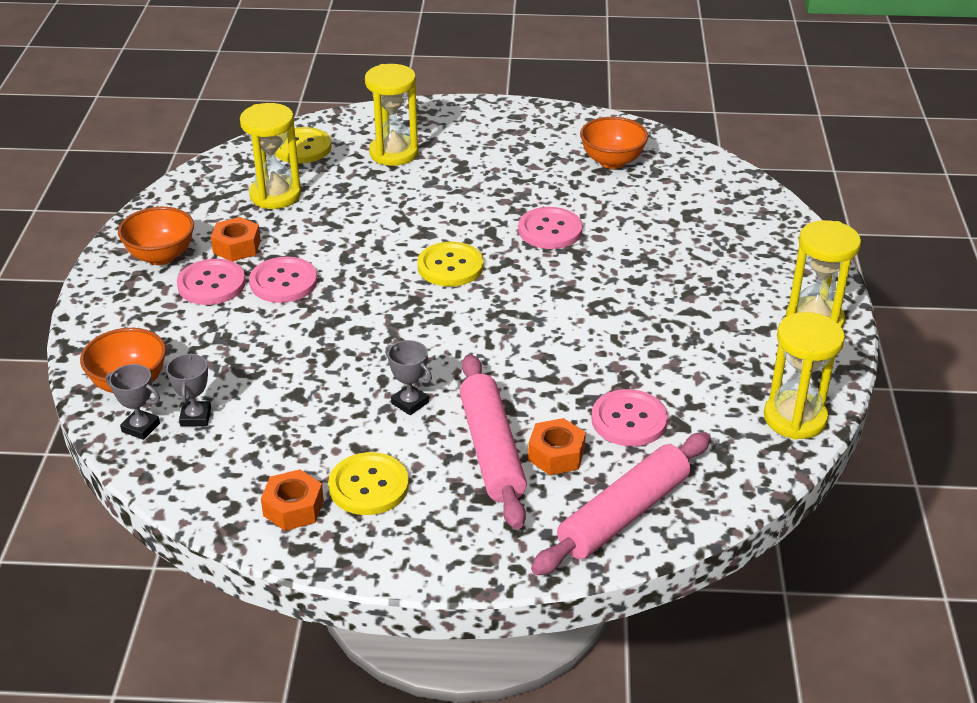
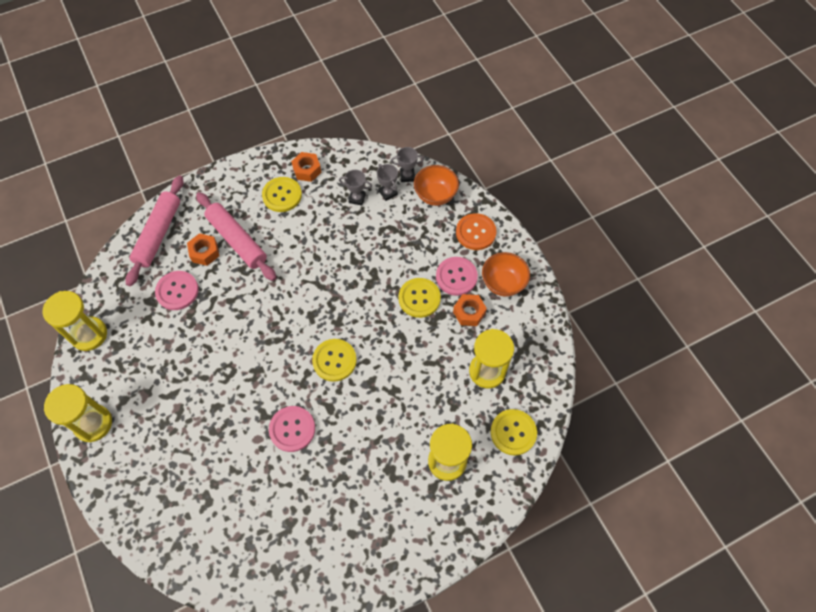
camera: 150 degrees right, 25 degrees up
(128, 318) = (475, 232): none -> orange button
(283, 282) = (419, 298): pink button -> yellow button
(410, 403) = (293, 249): grey trophy -> grey trophy (357, 198)
(612, 161) = (287, 540): orange bowl -> none

